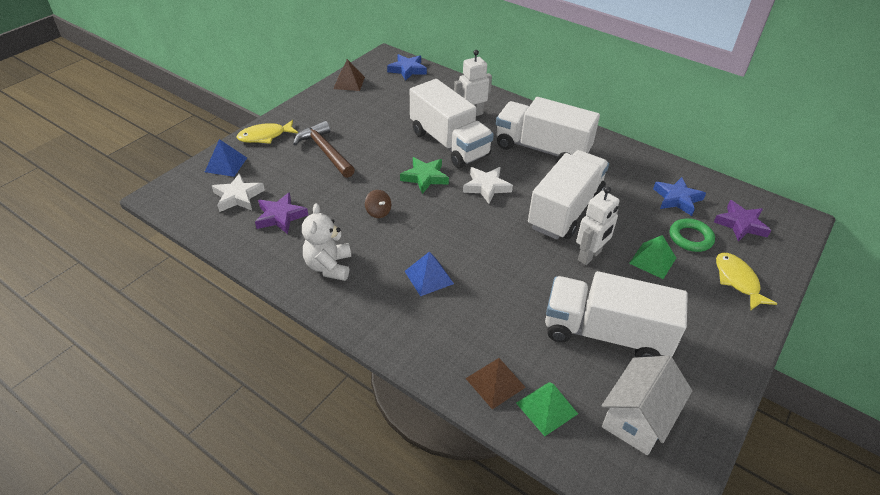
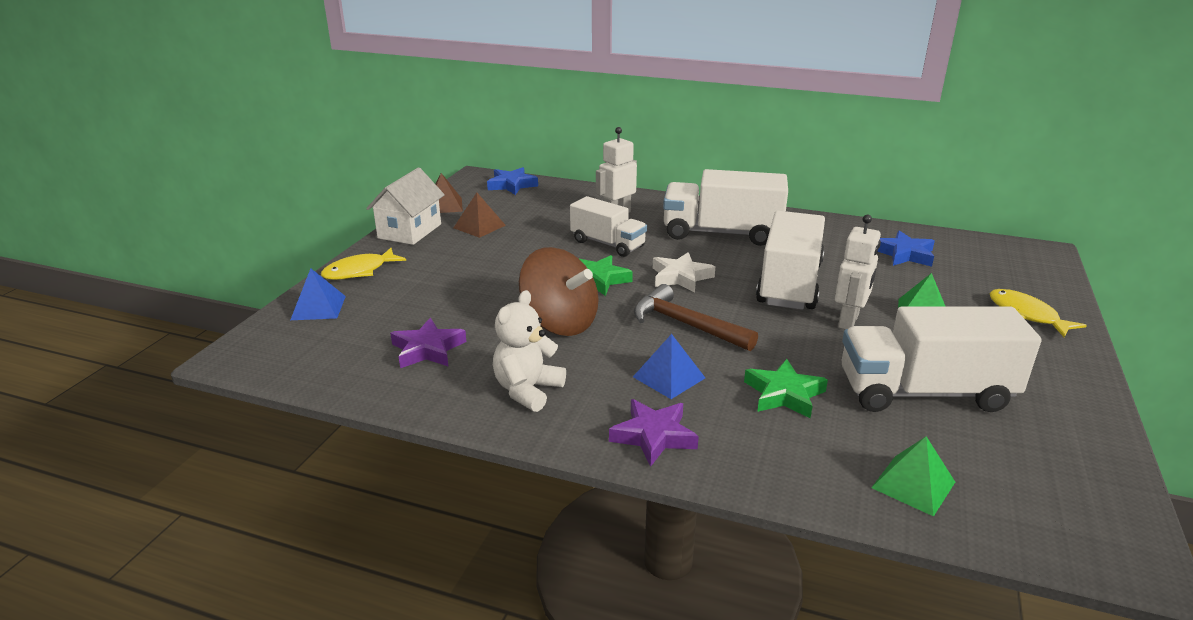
camera: 15 degrees left, 15 degrees down
(238, 197) = (354, 338): white star -> none
(325, 151) = (452, 274): brown hammer -> brown hammer (686, 325)
(329, 266) = (527, 390): white teddy bear -> white teddy bear turned 45 degrees clockwise
(378, 212) = (560, 323): brown spinning top -> brown spinning top, size x2.37
(449, 143) = (607, 244): white truck -> white truck, size x0.63
(495, 382) = (830, 471): brown pyramid -> brown pyramid (479, 226)
(501, 310) = (784, 394): none -> green star
(637, 418) = (1027, 470): white house -> white house (409, 231)
(690, 238) = (946, 286): green ring -> none
(741, 224) = (988, 265): purple star -> purple star (654, 436)

